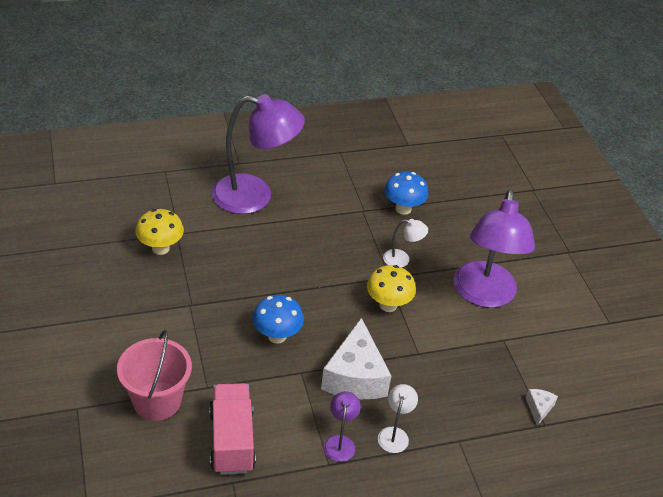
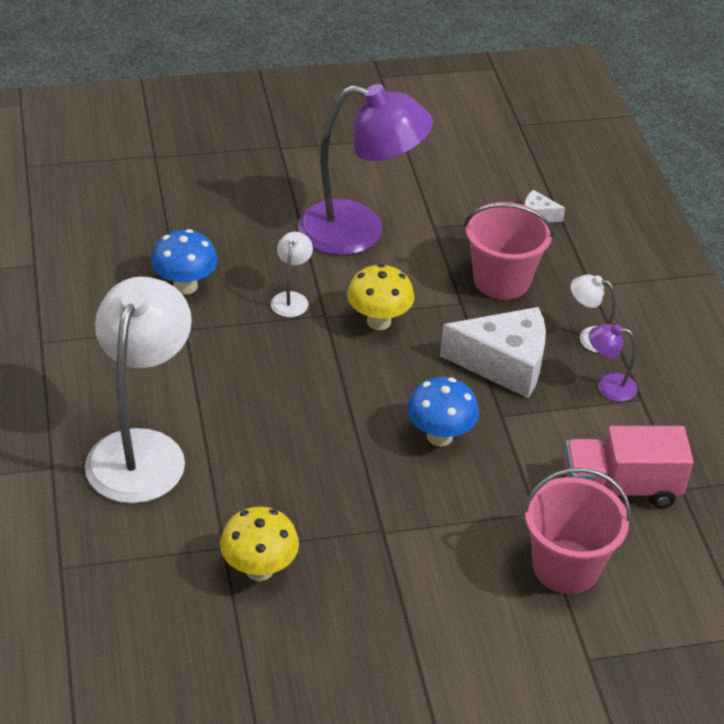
camera: 85 degrees left, 0 degrees up
(255, 196) = (141, 449): purple lamp -> white lamp
(450, 379) = (501, 280): none -> pink bucket

